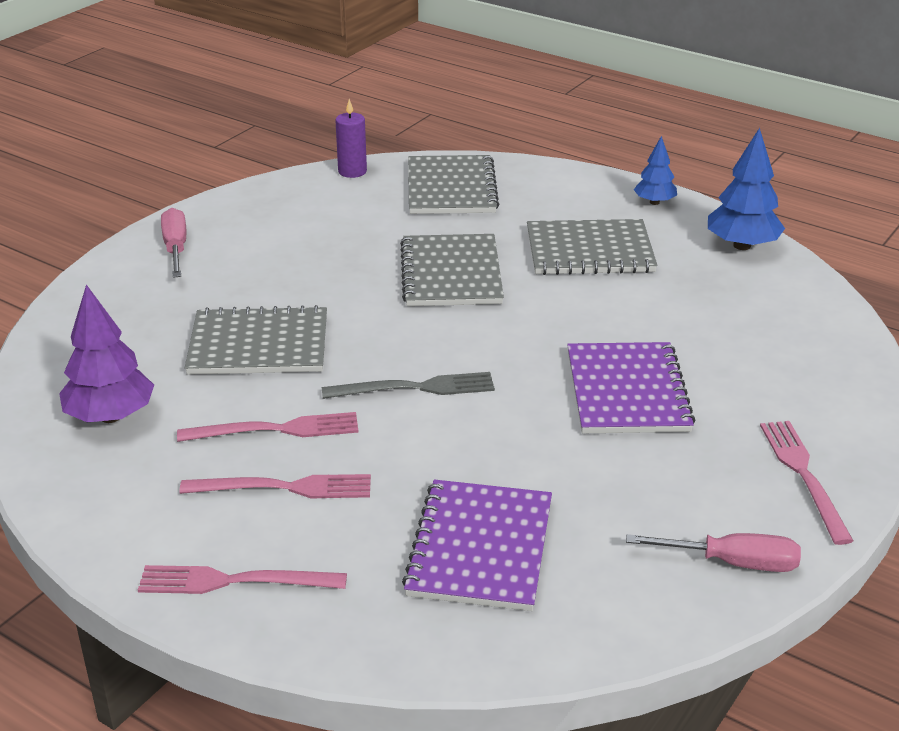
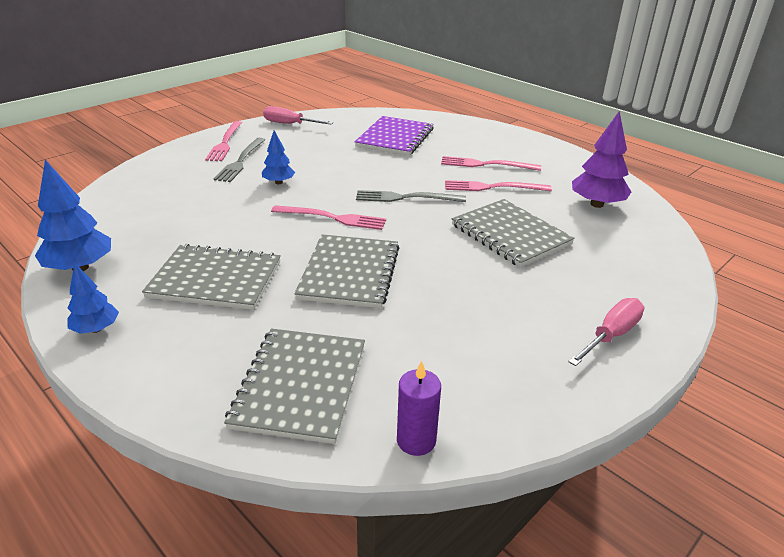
camera: 170 degrees left, 0 degrees up
(176, 248) = (611, 335): pink screwdriver -> pink screwdriver turned 135 degrees counterclockwise
(235, 581) = (505, 140): pink fork -> pink fork (332, 218)
(258, 345) = (510, 234): grey notebook -> grey notebook turned 45 degrees clockwise
(627, 391) = (278, 182): purple notebook -> blue tree
(728, 430) = (241, 161): none -> grey fork

